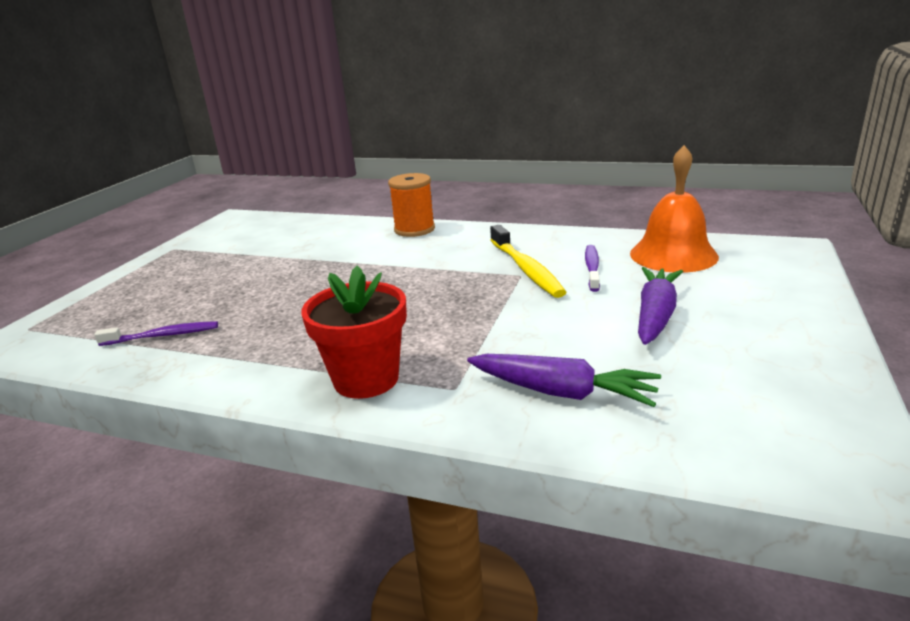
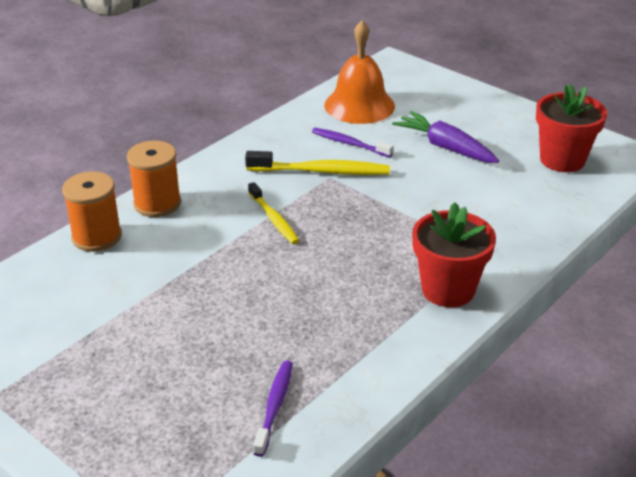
camera: 70 degrees left, 10 degrees up
(357, 226) = (97, 237): none -> orange spool
(428, 270) = (274, 219): none -> yellow toothbrush
(562, 392) = (517, 213): purple carrot -> none
(745, 403) = (562, 160): none -> red flower pot

